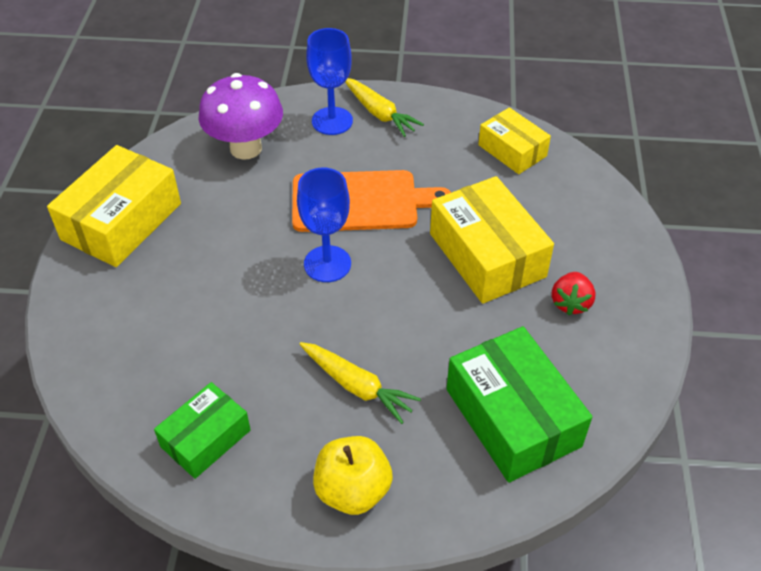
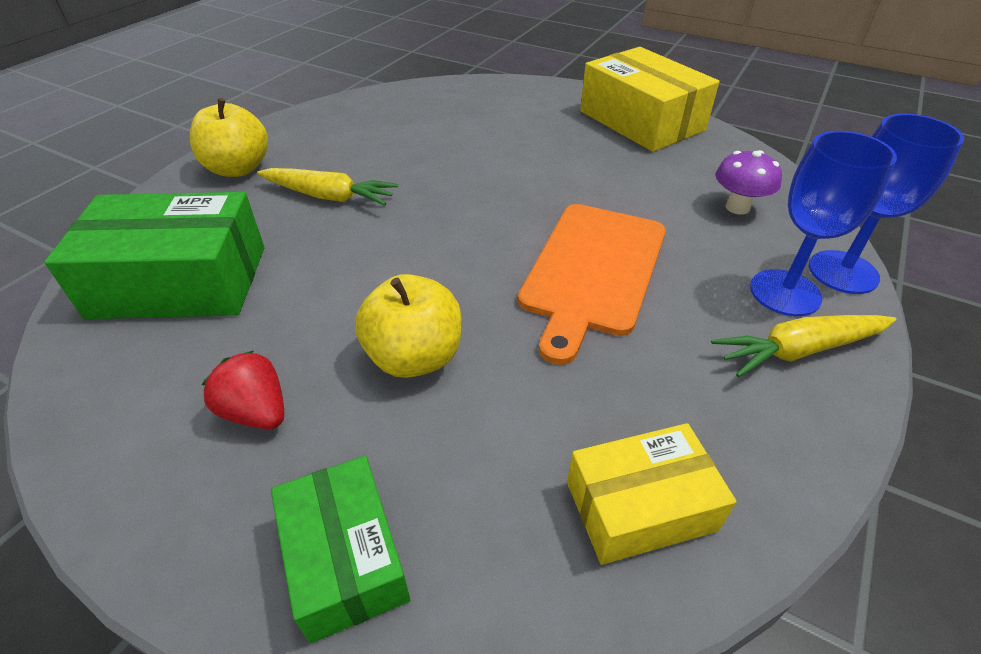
camera: 115 degrees right, 5 degrees down
(205, 438) = (362, 120): green box -> green box (345, 557)
(246, 148) = (737, 207): purple mushroom -> purple mushroom, size x0.55
(327, 264) = (501, 218): blue goblet -> blue goblet (843, 272)
(357, 386) = (329, 196): yellow carrot -> yellow carrot turned 135 degrees counterclockwise
(487, 255) = (414, 357): yellow box -> yellow apple

